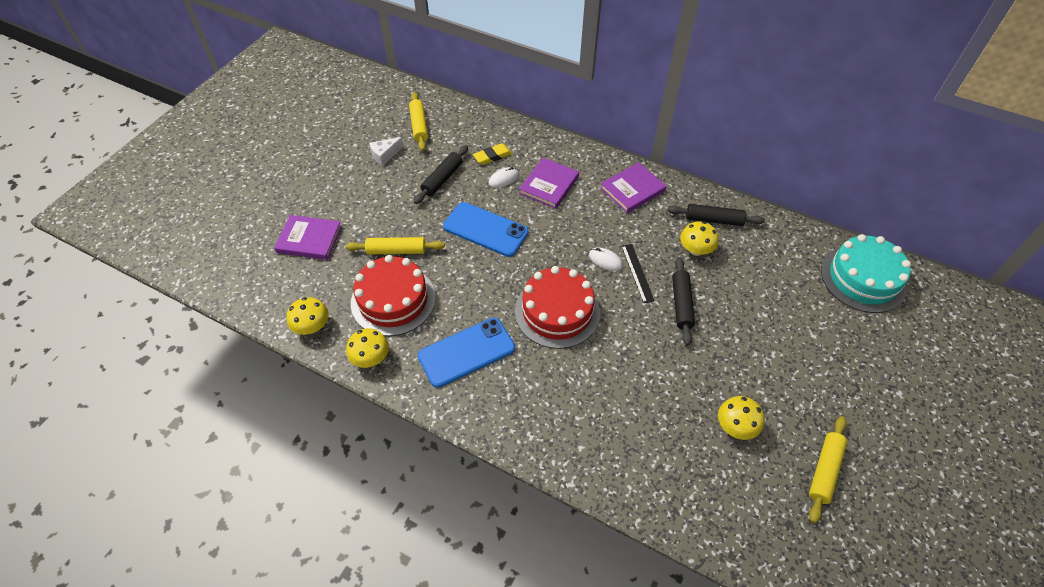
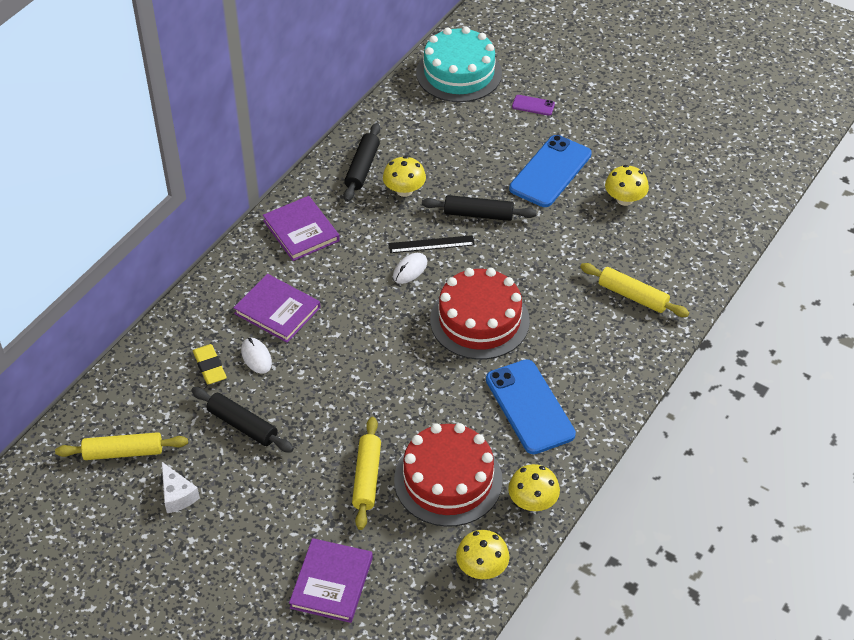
camera: 85 degrees left, 5 degrees down
(485, 229) = (344, 381): blue phone -> blue phone (550, 171)
(824, 471) = (668, 150): yellow rolling pin -> yellow rolling pin (633, 296)
(843, 341) = (533, 105): none -> purple phone

